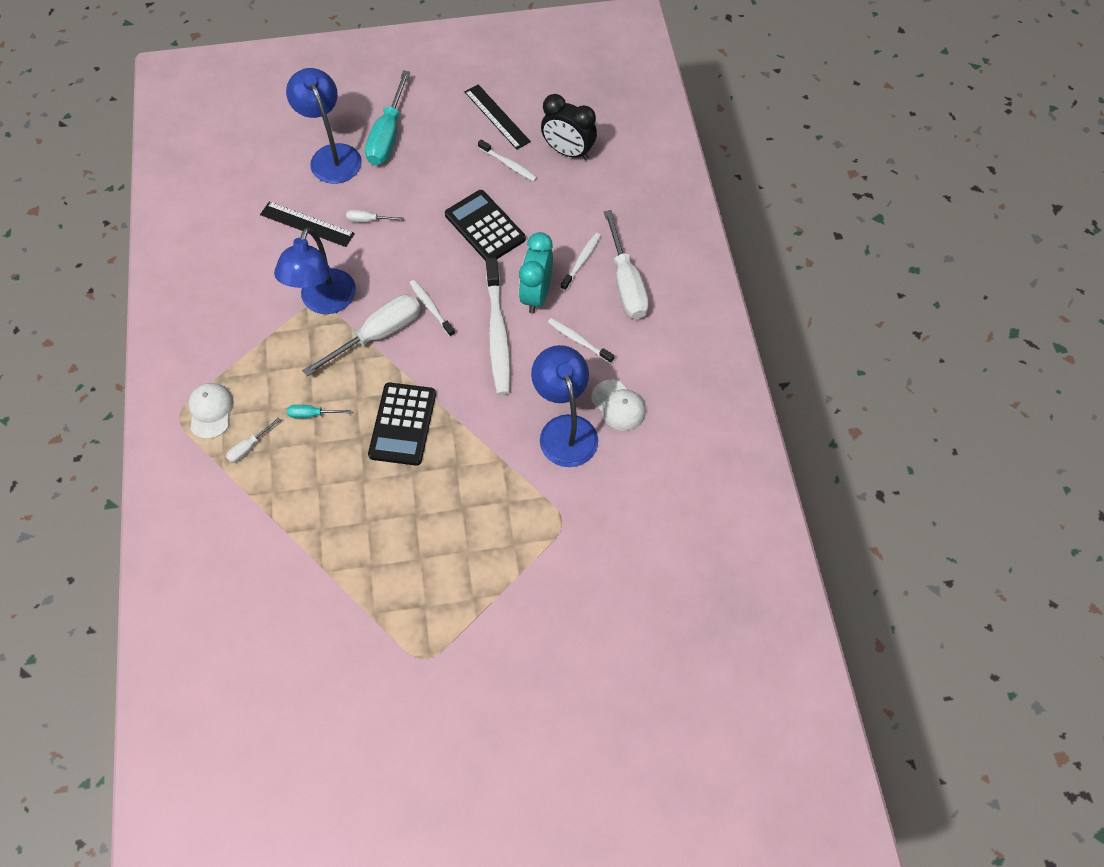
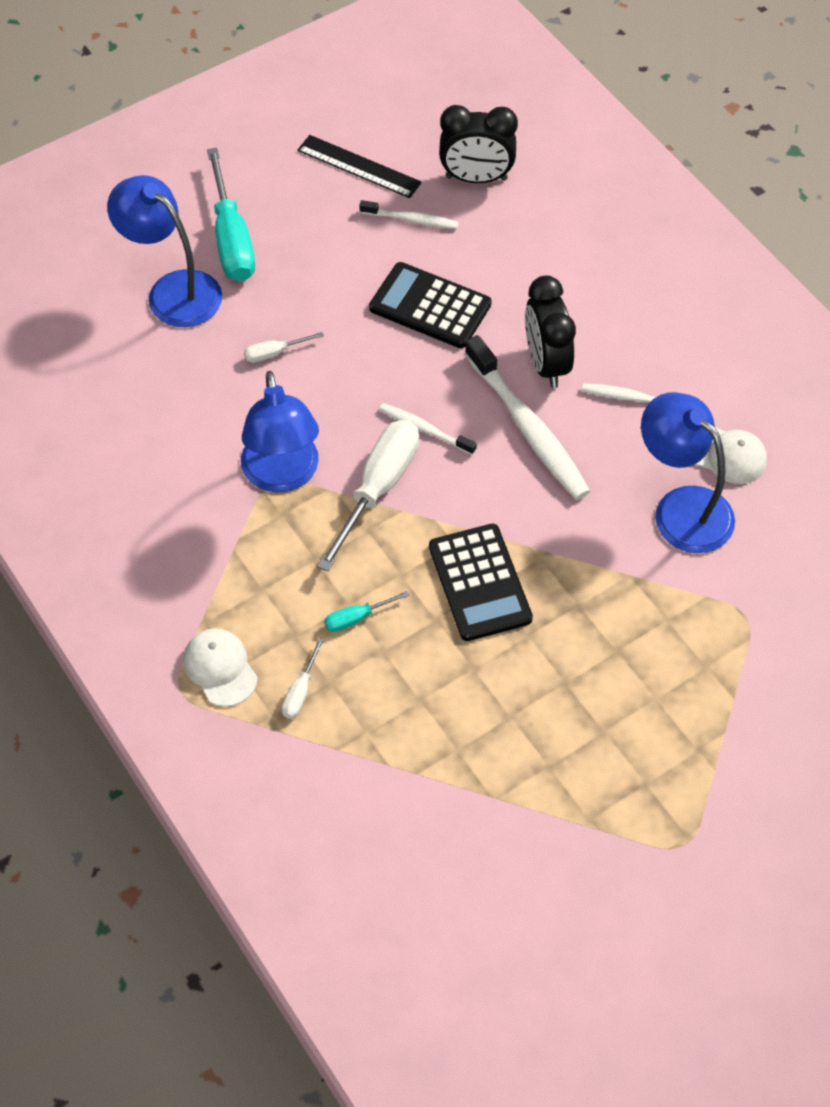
camera: 25 degrees left, 5 degrees down
(307, 224) = (196, 388): black ruler -> none
(536, 294) = (546, 363): turquoise clock -> black clock
(581, 261) = (576, 303): white toothbrush -> none
(626, 283) = (646, 309): white screwdriver -> none

